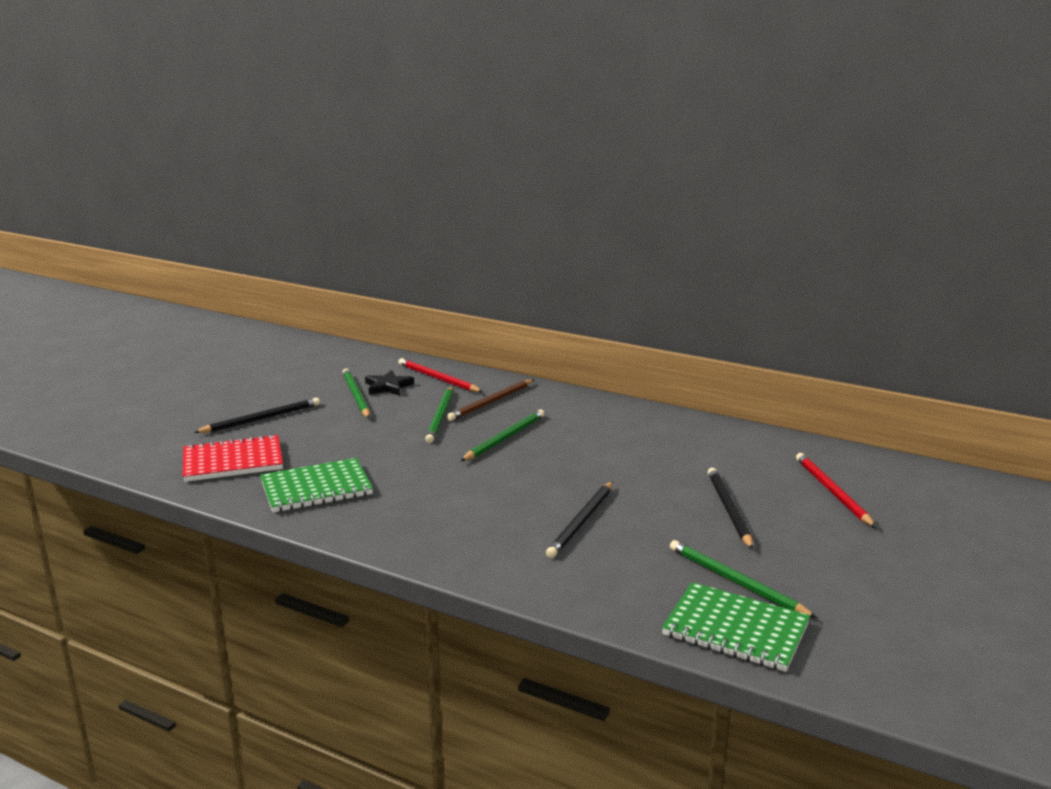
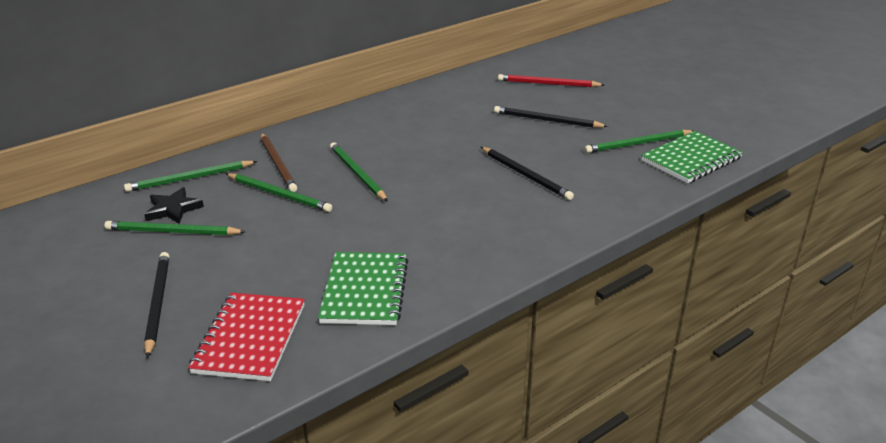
camera: 65 degrees left, 10 degrees up
(438, 378) = (190, 178): red pencil -> green pencil

